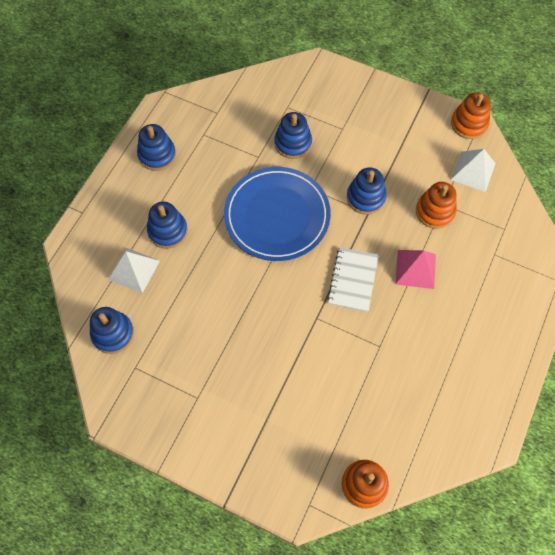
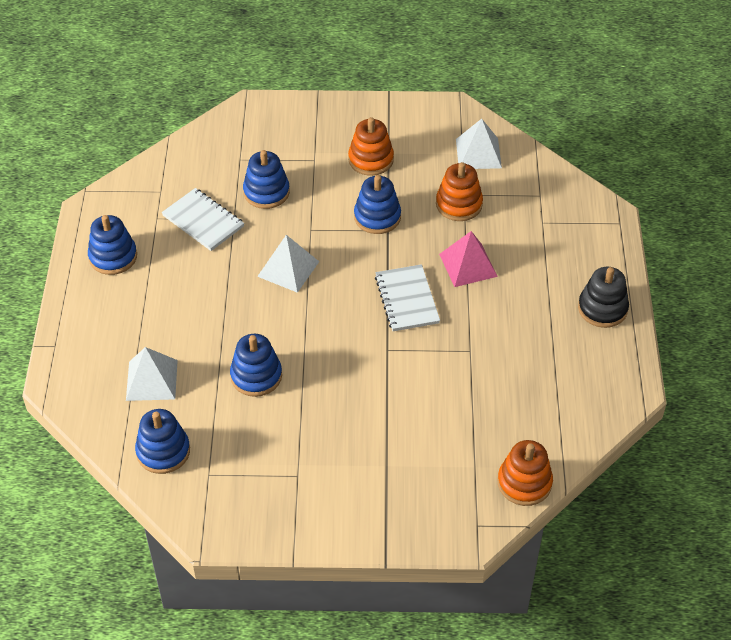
camera: 25 degrees left, 15 degrees down
(167, 231) = (170, 327): blue stacking toy -> blue stacking toy (256, 376)
(235, 150) = (203, 221): none -> white notebook
(277, 216) = (288, 269): blue plate -> white pyramid
(469, 124) = (449, 110): orange stacking toy -> orange stacking toy (371, 160)
(505, 354) = (602, 308): none -> black stacking toy

